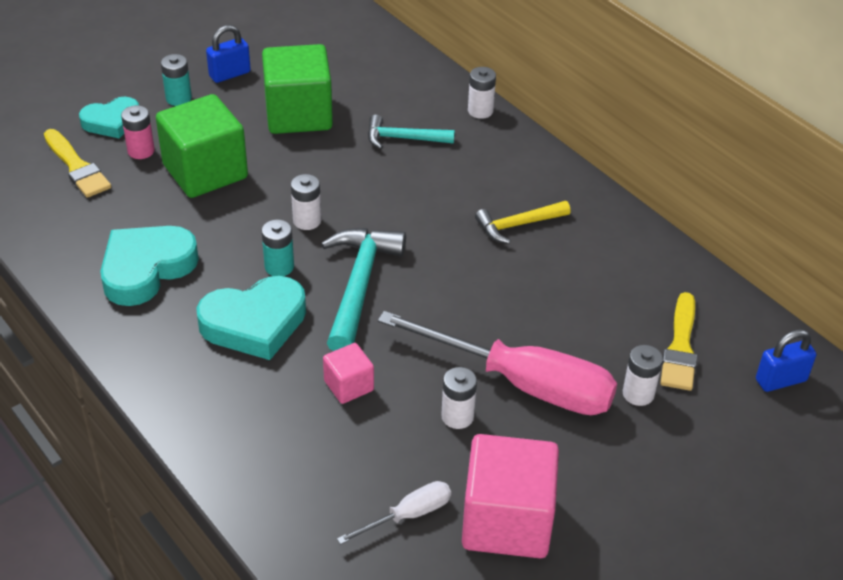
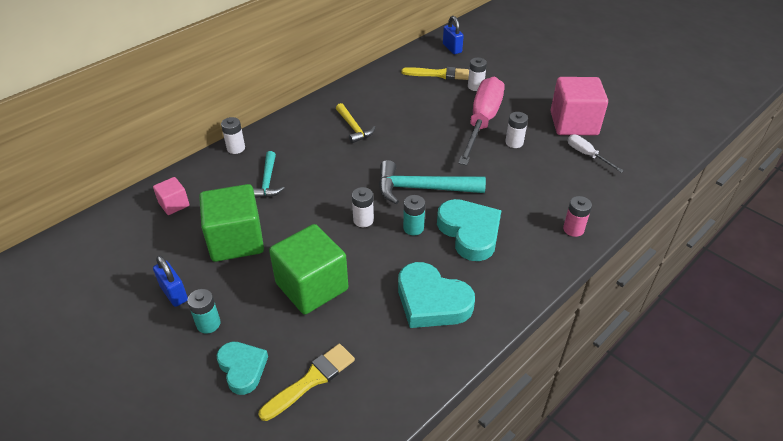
camera: 95 degrees left, 0 degrees up
(141, 151) = (286, 336): pink battery -> pink battery (573, 229)
(349, 385) = (507, 184): pink cube -> pink cube (174, 204)

